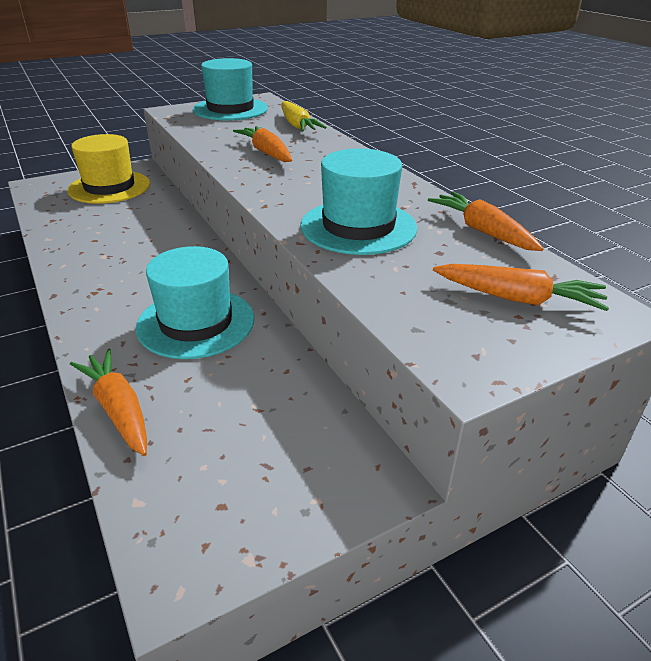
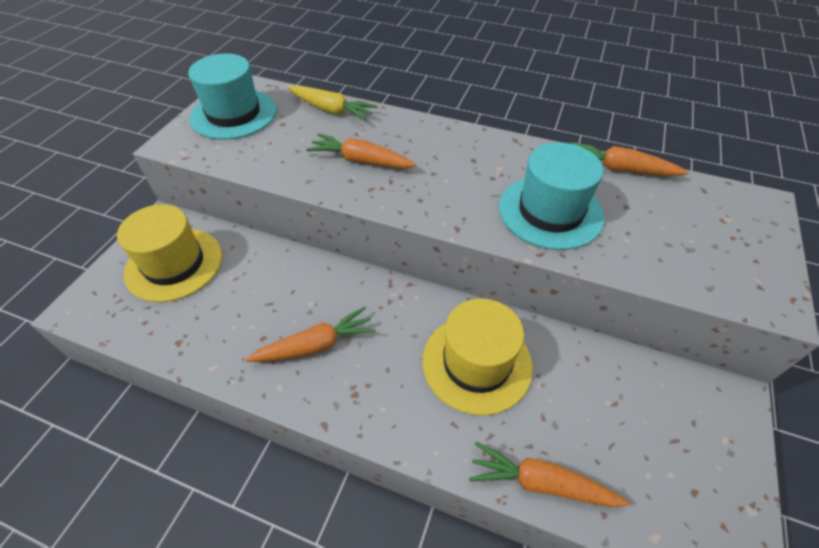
camera: 40 degrees left, 15 degrees up
(196, 322) = (476, 363): turquoise hat -> yellow hat
(517, 298) = (714, 222): orange carrot -> orange carrot (315, 345)

